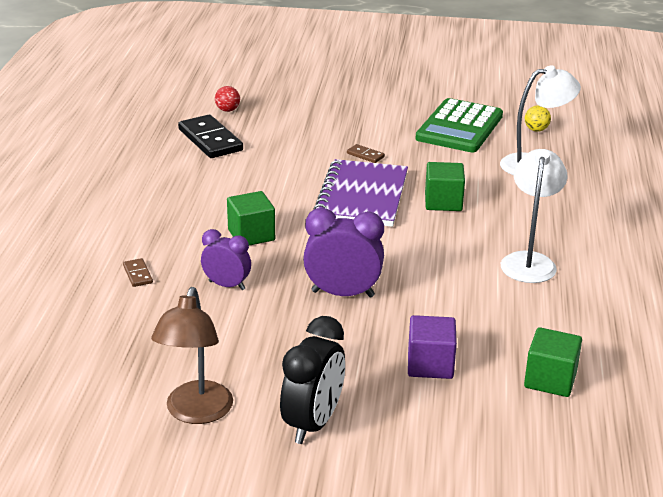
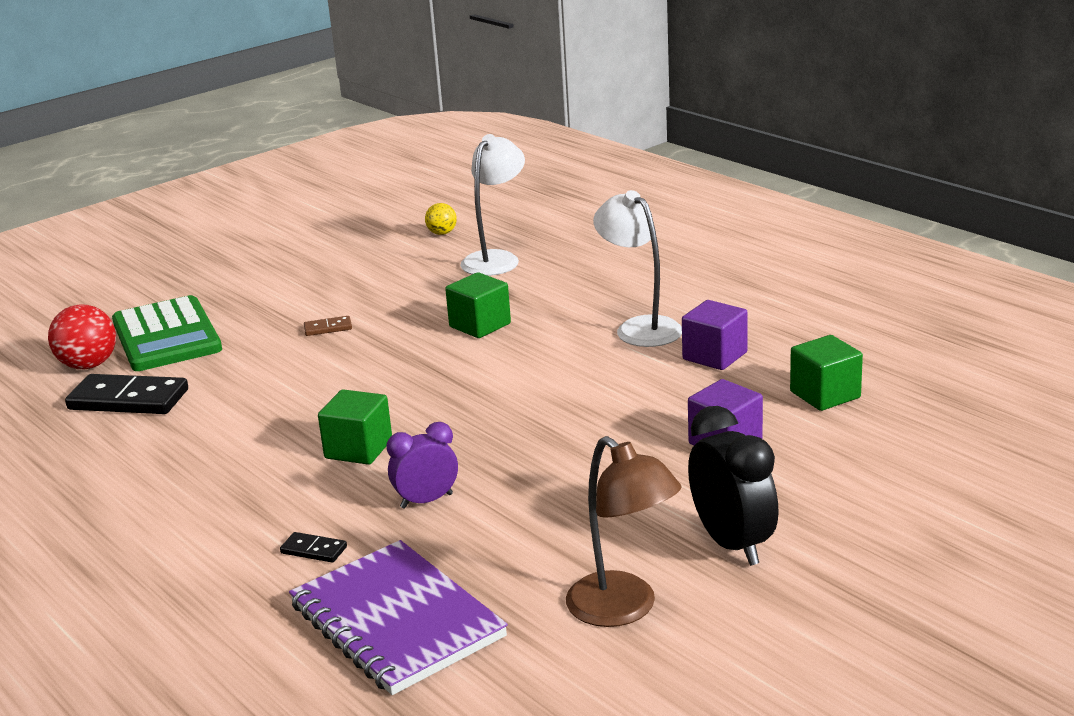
camera: 45 degrees left, 5 degrees down
(138, 274) = (314, 550): brown domino -> black domino
(227, 110) = (88, 365): red ball -> red ball, size x1.74
(343, 294) = (546, 440): purple clock -> none
(362, 196) = (397, 360): purple notebook -> purple notebook (396, 621)
(459, 127) = (369, 263): green calculator -> green calculator (166, 336)
(535, 308) = (715, 356): none -> purple cube

